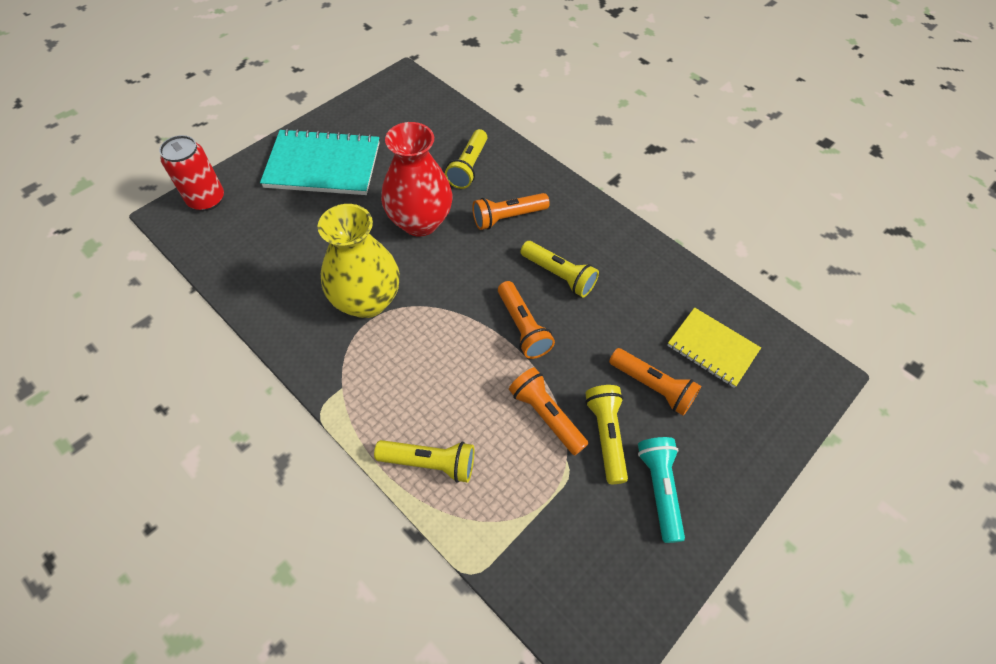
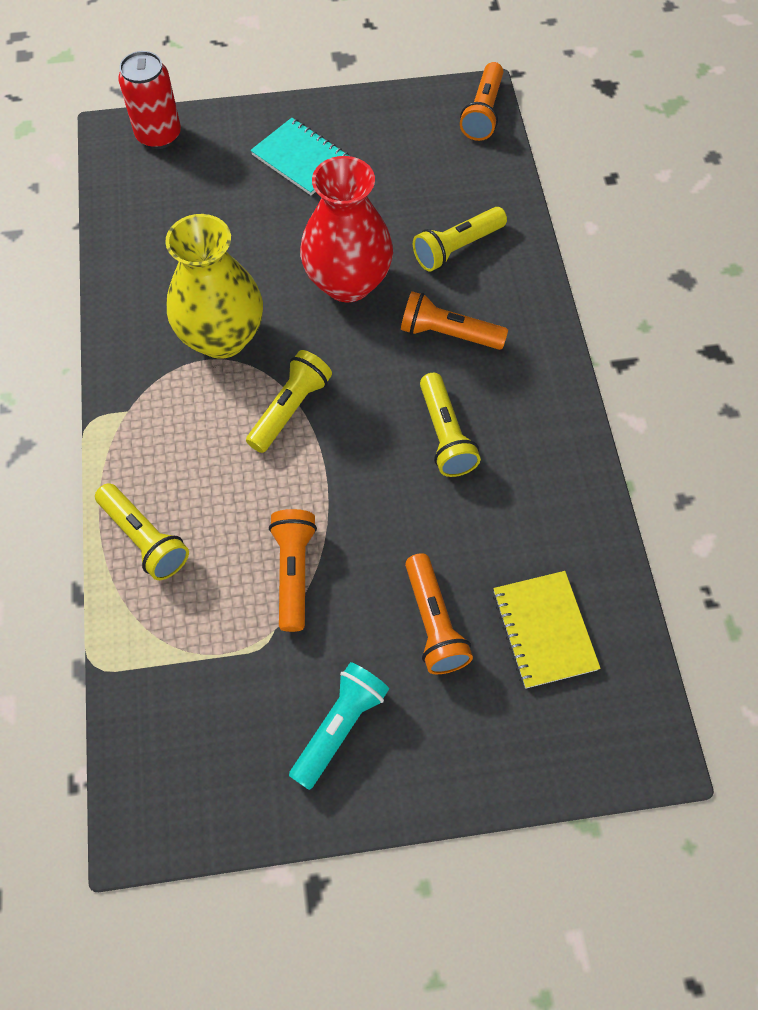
camera: 40 degrees right, 5 degrees up
(323, 165) = (301, 159): turquoise notebook -> turquoise notebook, size x0.62
(522, 327) = (353, 466): orange flashlight -> orange flashlight (483, 112)
(606, 436) = (335, 636): yellow flashlight -> yellow flashlight (290, 409)

